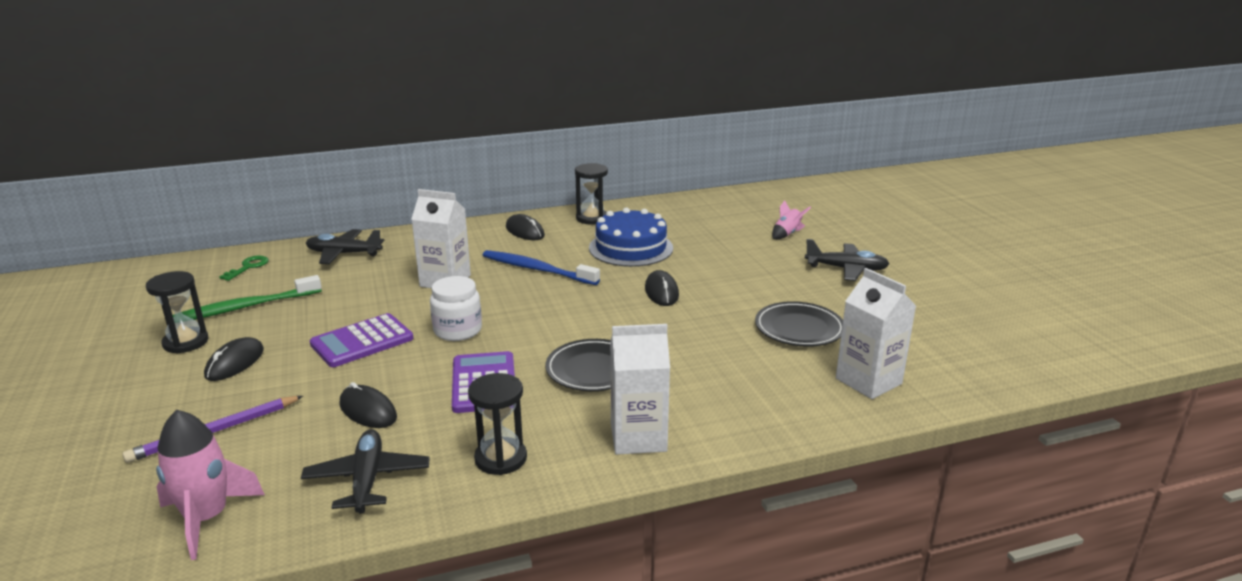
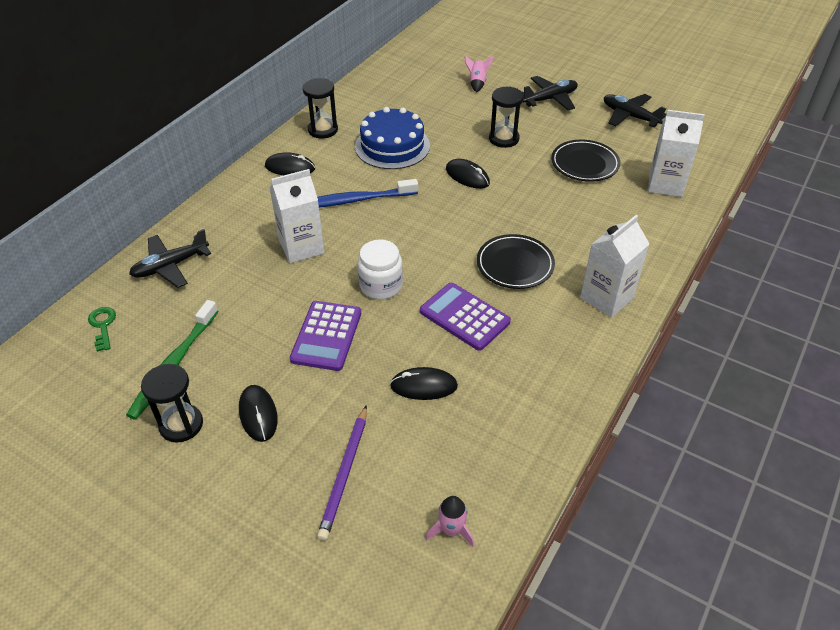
camera: 40 degrees left, 20 degrees up
(207, 518) = (451, 530): pink rocket -> pink rocket, size x0.57
(367, 479) = (504, 432): black plane -> black plane (630, 116)
(501, 458) = (556, 363): black hourglass -> black hourglass (503, 139)

